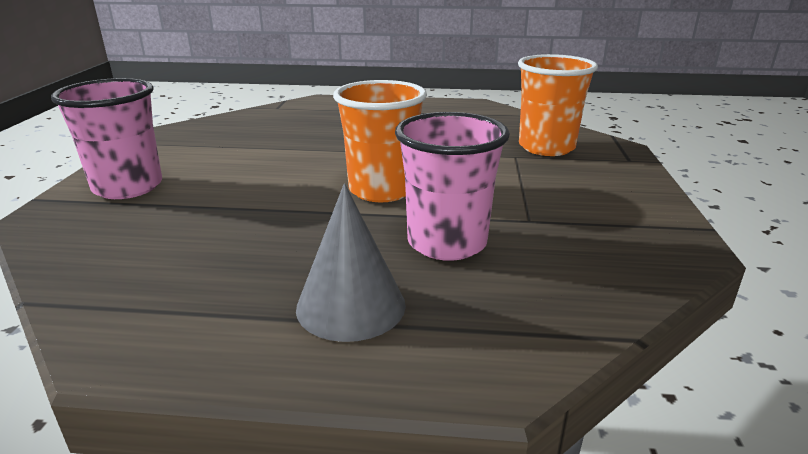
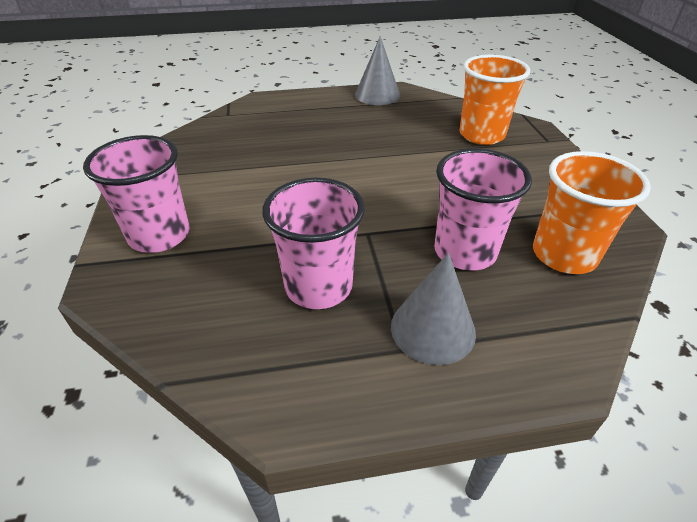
camera: 15 degrees left, 15 degrees up
(251, 249) = (318, 287): none -> pink cup
(382, 190) = (382, 203): orange cup -> orange cup (564, 255)
(448, 106) = (377, 95): none -> grey cone

